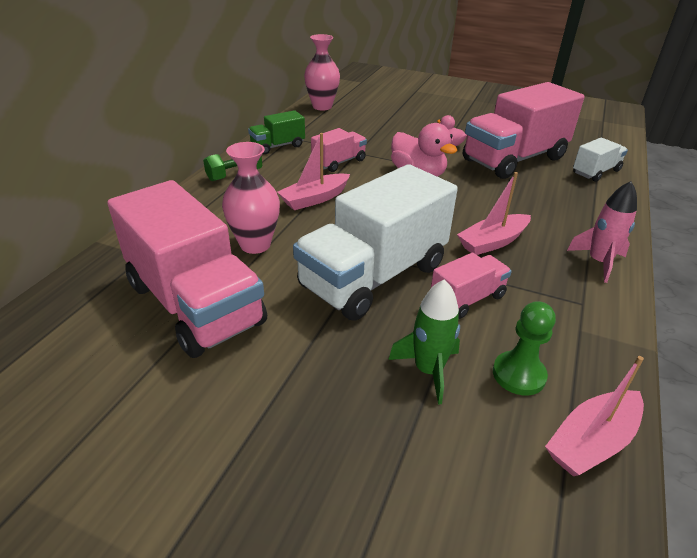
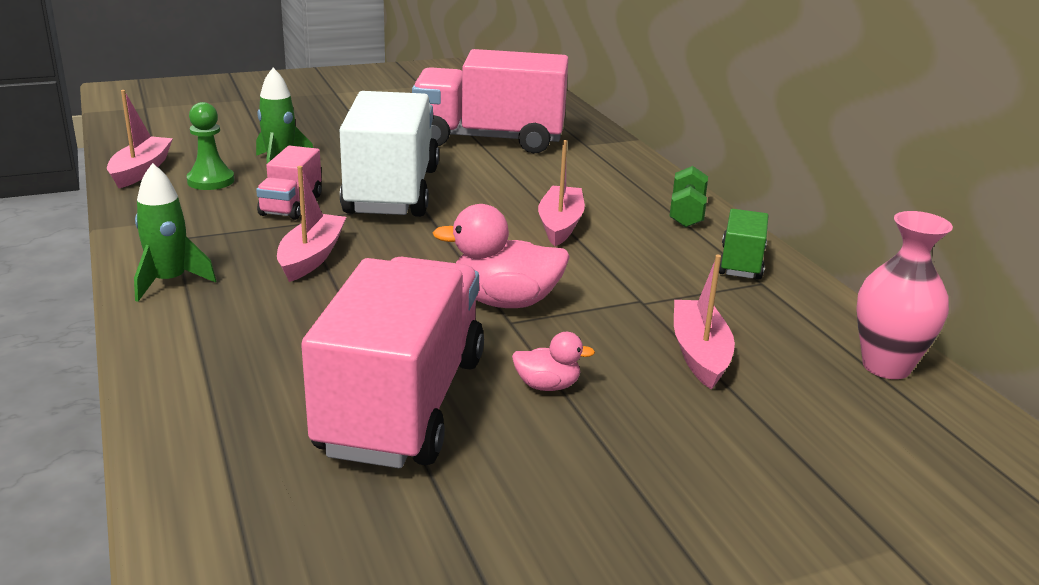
camera: 135 degrees right, 10 degrees down
(255, 245) = (526, 175): pink vase -> none
(339, 162) = (627, 275): pink truck -> none
(375, 131) = (699, 353): none -> pink boat
(596, 172) = (227, 447): white truck -> none
(598, 262) = (169, 282): pink rocket -> green rocket

